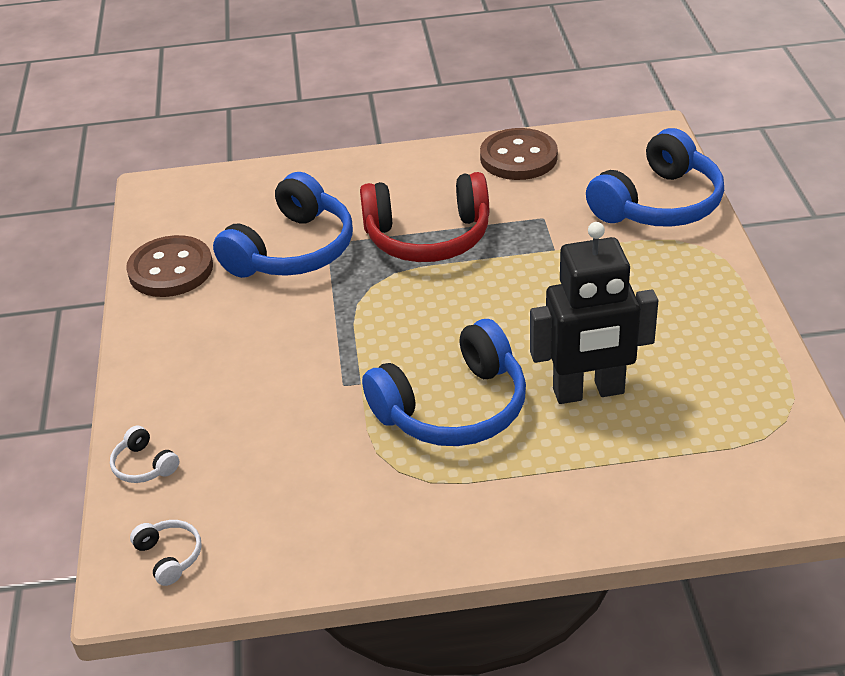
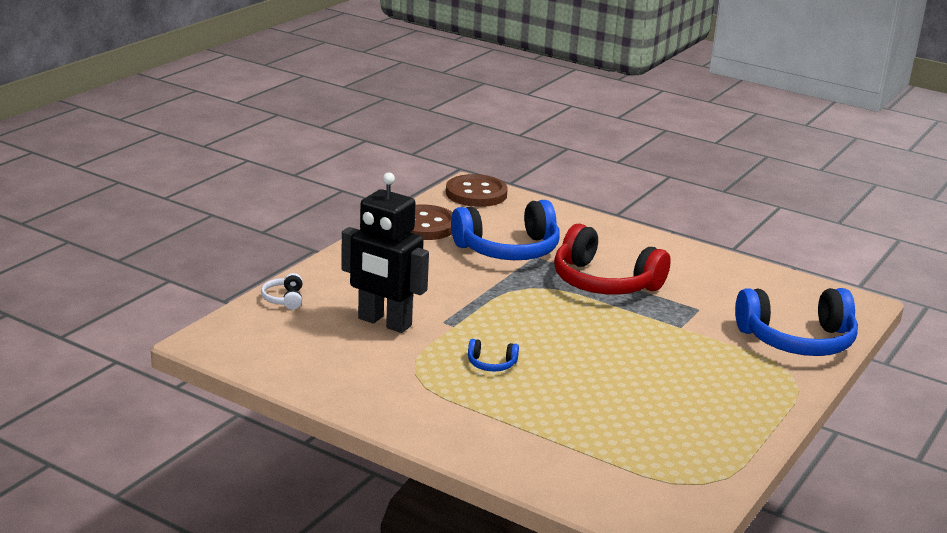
camera: 35 degrees right, 15 degrees down
(169, 556) = (242, 341): white headphones -> none
(453, 407) = (491, 364): blue headphones -> blue headphones, size x0.42
(518, 157) = (732, 273): brown button -> brown button (476, 194)
(588, 392) = (589, 401): black robot -> black robot (384, 322)

